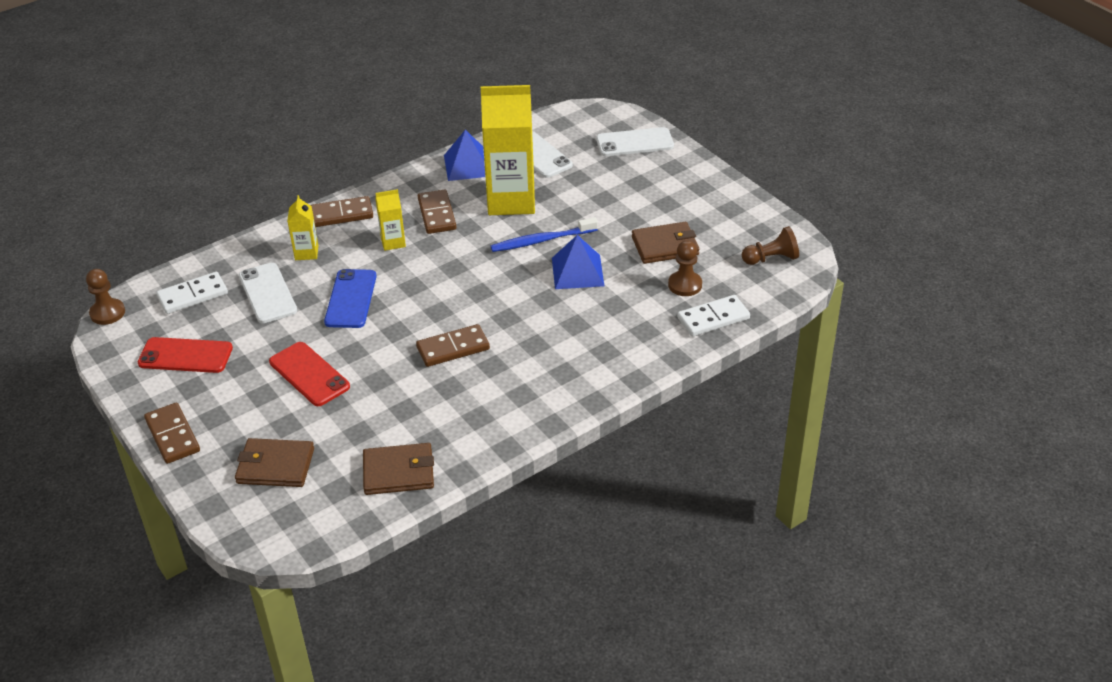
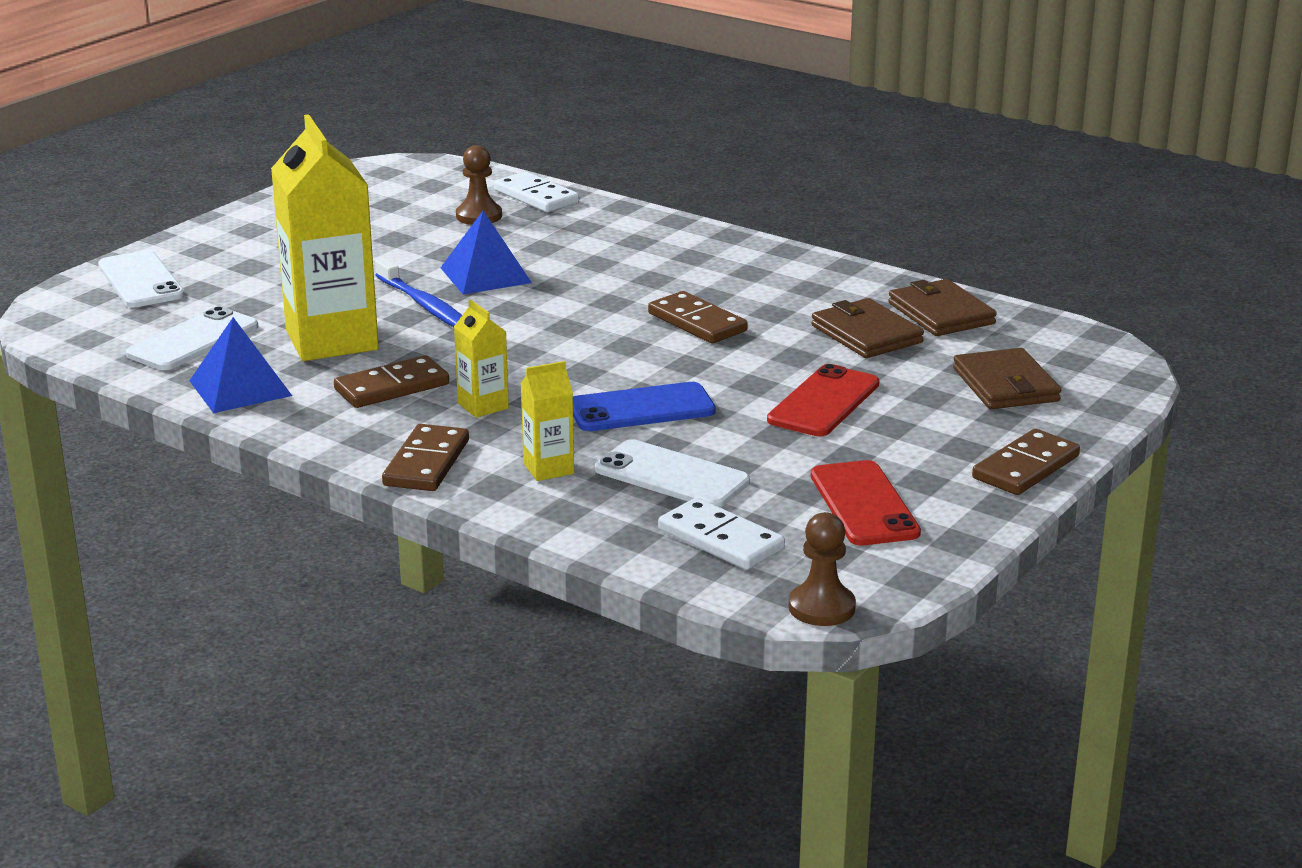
camera: 110 degrees left, 15 degrees down
(267, 293) = (671, 476): white phone -> white phone turned 75 degrees clockwise
(342, 214) = (426, 463): brown domino -> brown domino turned 45 degrees clockwise
(665, 246) = (400, 234): brown wallet -> brown wallet (866, 334)
(771, 259) = (399, 180): brown pawn -> none

